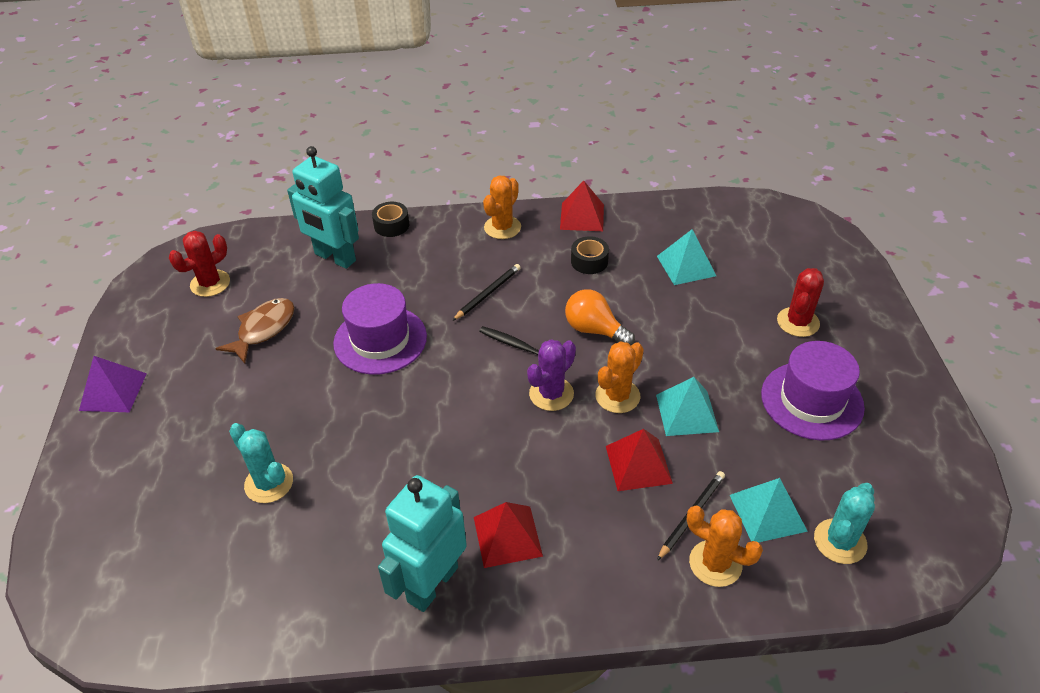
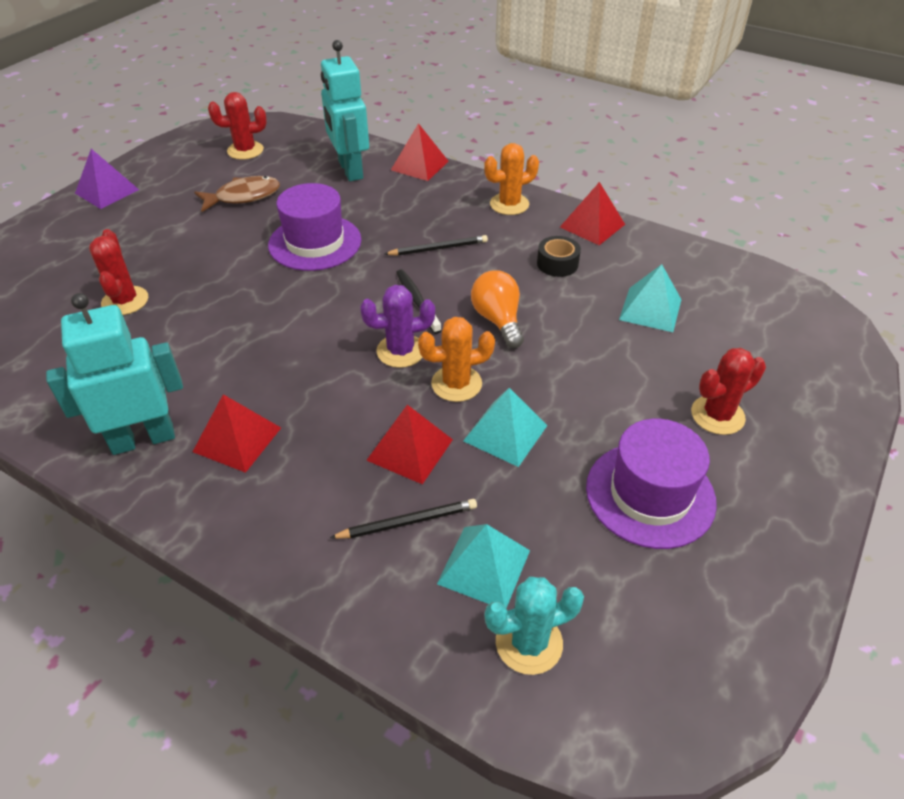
camera: 35 degrees right, 0 degrees up
(269, 483) = (125, 301): turquoise cactus -> red cactus
(391, 225) = (419, 165): black tape -> red pyramid
(715, 563) = (381, 577): orange cactus -> none

